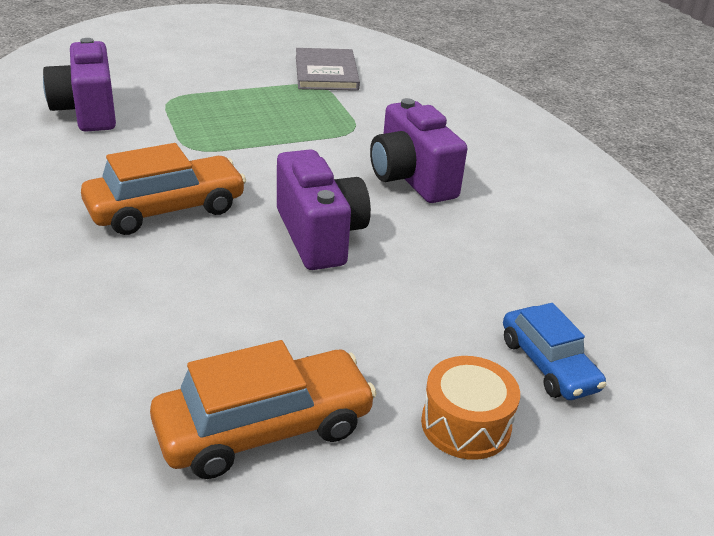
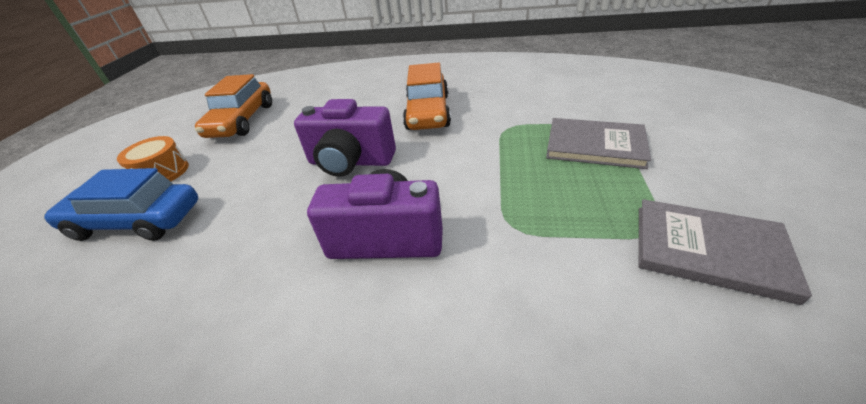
camera: 125 degrees right, 5 degrees up
(88, 111) = (583, 93): purple camera -> none
(212, 104) = (595, 145): none -> grey book
(548, 364) = (136, 221): blue car -> blue car, size x1.54

